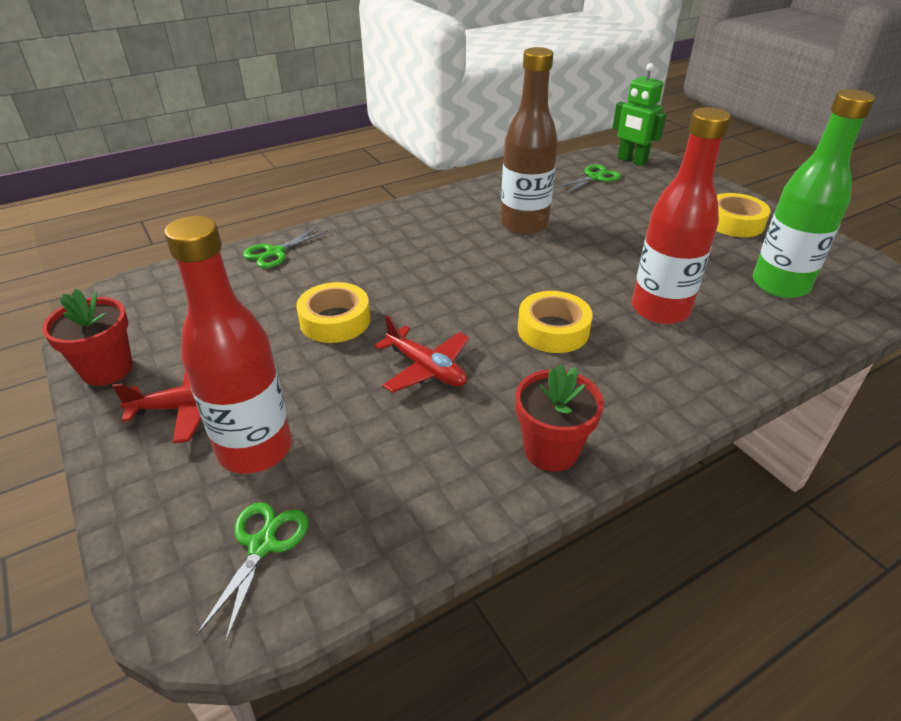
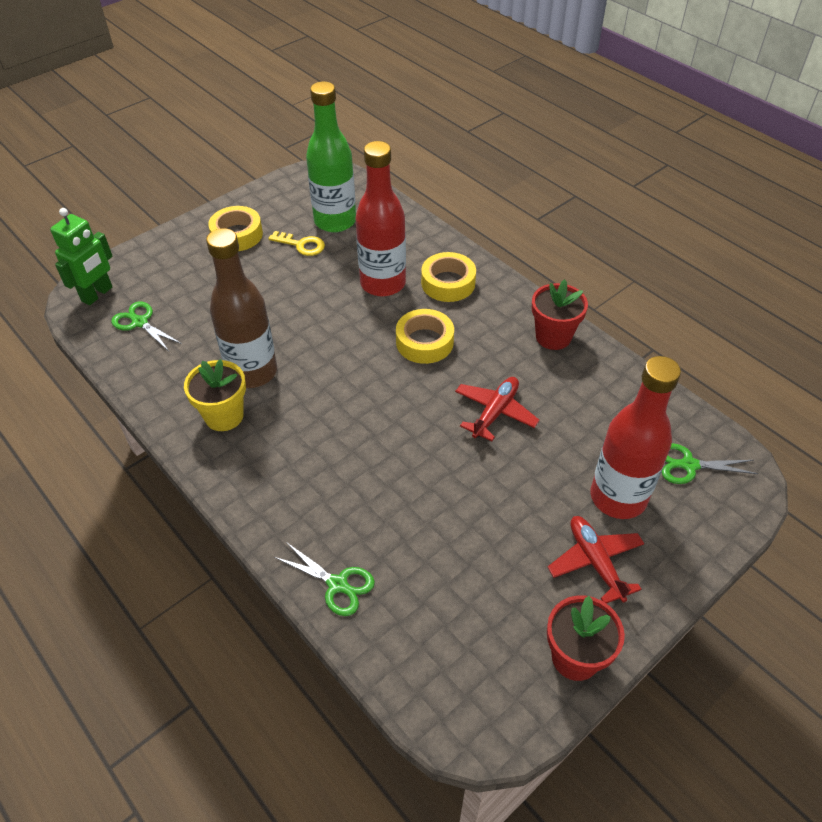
camera: 100 degrees left, 10 degrees up
(335, 320) = (449, 490): yellow tape -> yellow tape (448, 283)
(473, 211) = (224, 416): none -> yellow flower pot
(725, 259) = (301, 245): none -> yellow key

